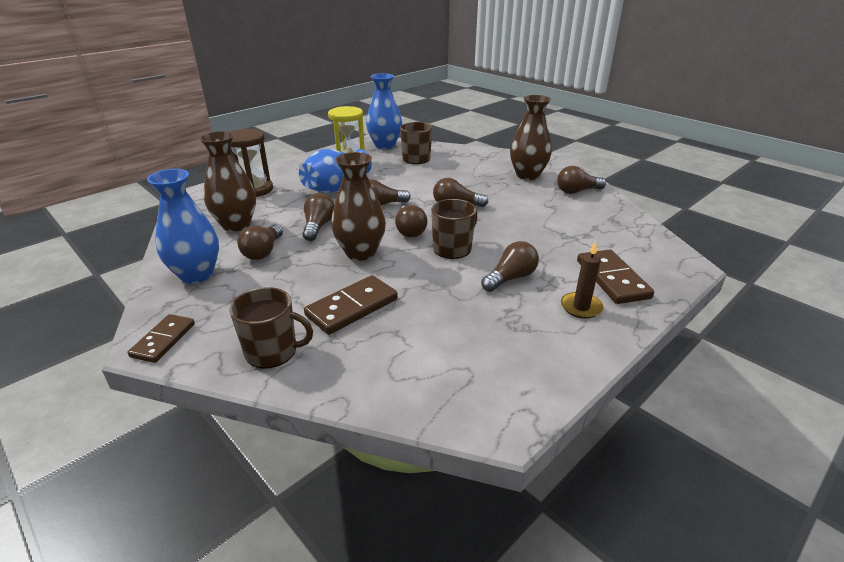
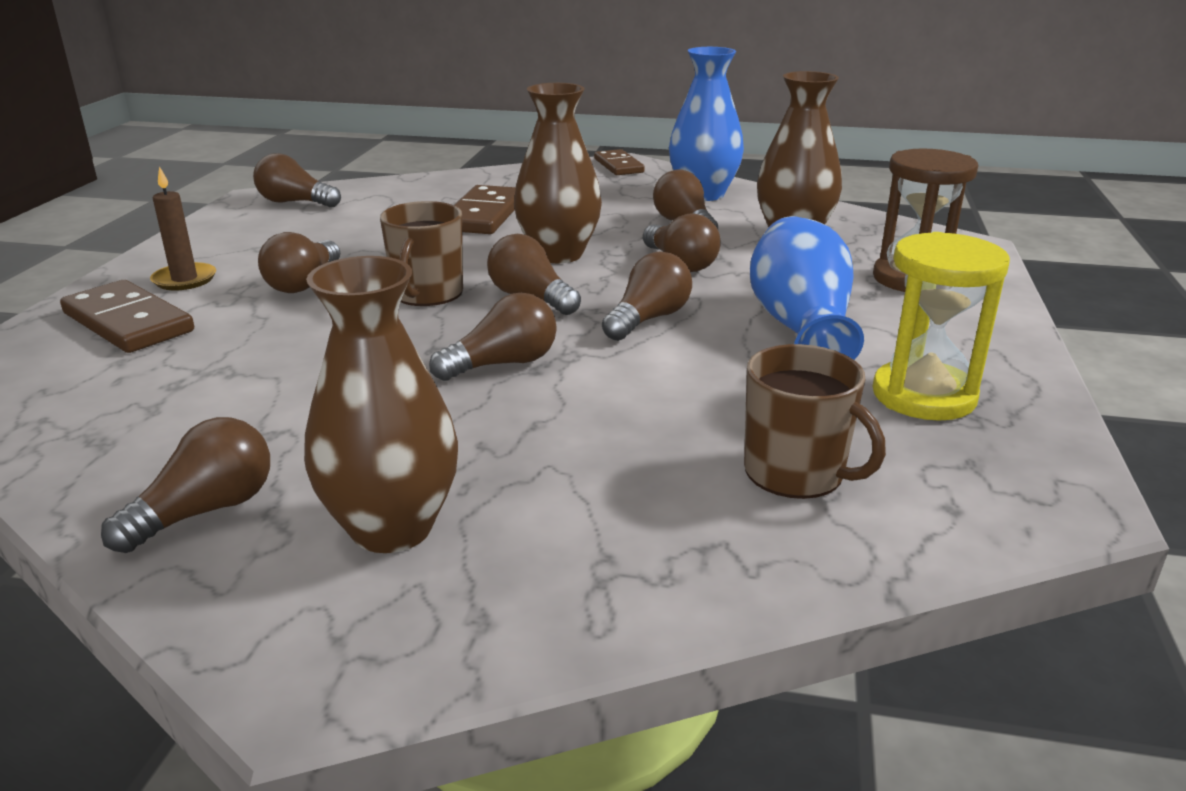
camera: 145 degrees right, 5 degrees down
(272, 351) = (512, 181): brown mug -> none
(385, 145) = (981, 496): blue vase -> none
(472, 393) = (295, 202): none -> brown light bulb

